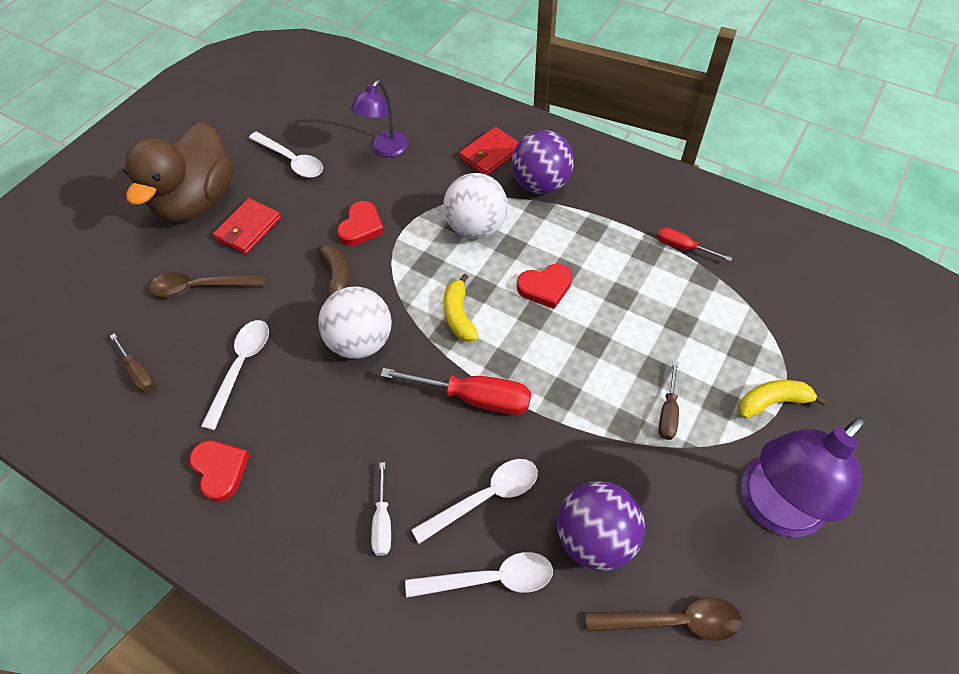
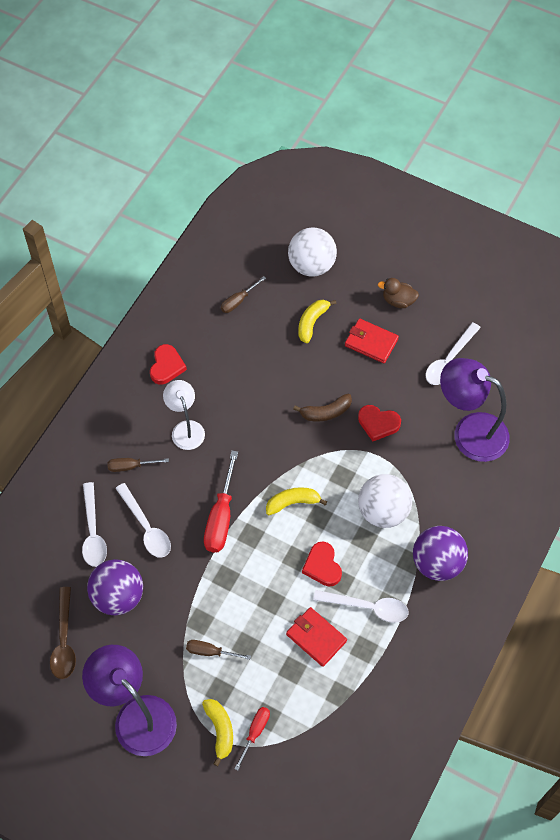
camera: 85 degrees right, 5 degrees up
(198, 201) = (398, 301): brown duck -> brown duck, size x0.42
(201, 287) = (312, 322): brown spoon -> yellow banana
(220, 470) = (166, 366): red heart -> red heart turned 45 degrees counterclockwise
(241, 367) = (243, 363): white spoon -> white spoon (367, 607)
(331, 443) = (186, 428): none -> white lamp
(361, 341) = (267, 437): white ball -> white ball (311, 265)
(383, 522) = (130, 466): white screwdriver -> brown screwdriver
(385, 149) = (469, 432): purple lamp -> purple lamp, size x1.66
(490, 154) = (471, 519): red wallet -> red wallet (316, 637)
(682, 247) = (370, 679): red screwdriver -> red screwdriver (255, 732)

